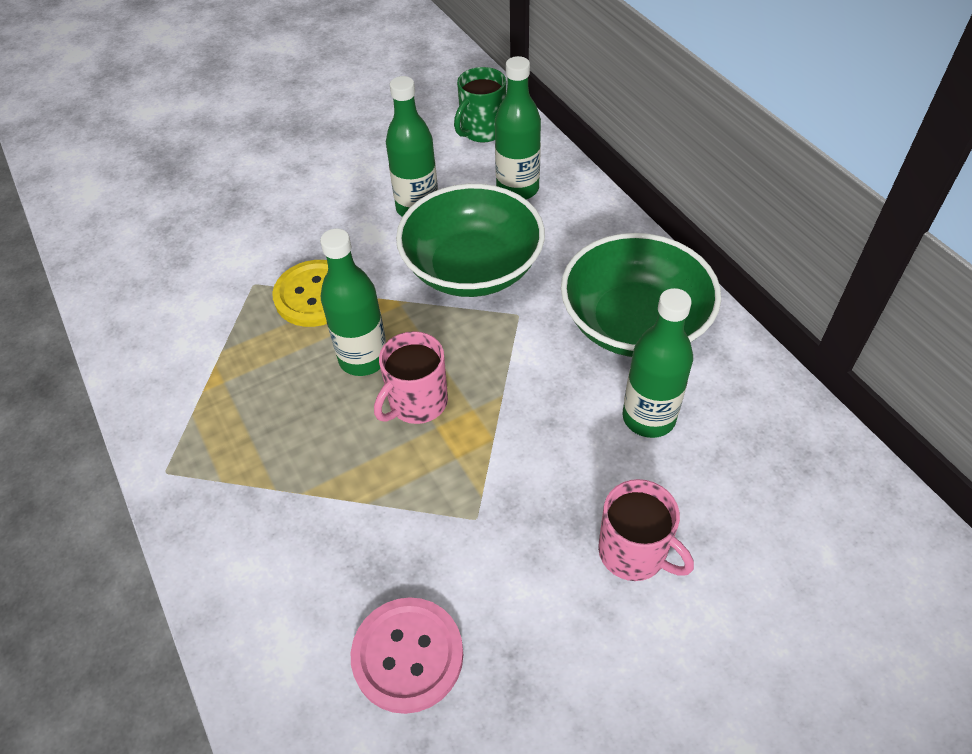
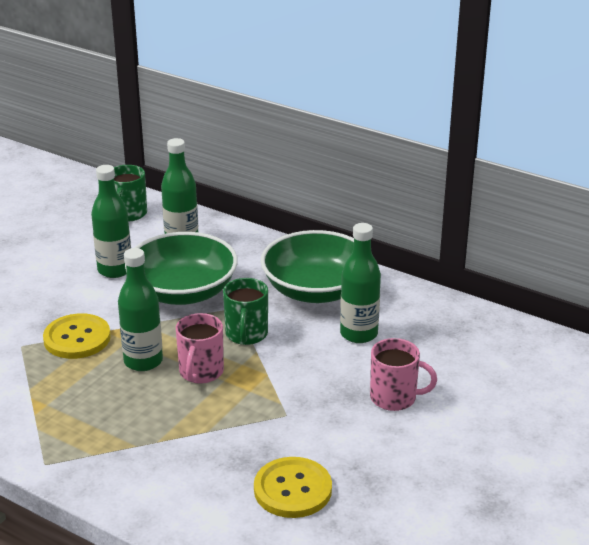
camera: 30 degrees left, 20 degrees down
(408, 655) = (292, 489): pink button -> yellow button
(506, 363) = (246, 334): none -> green mug

